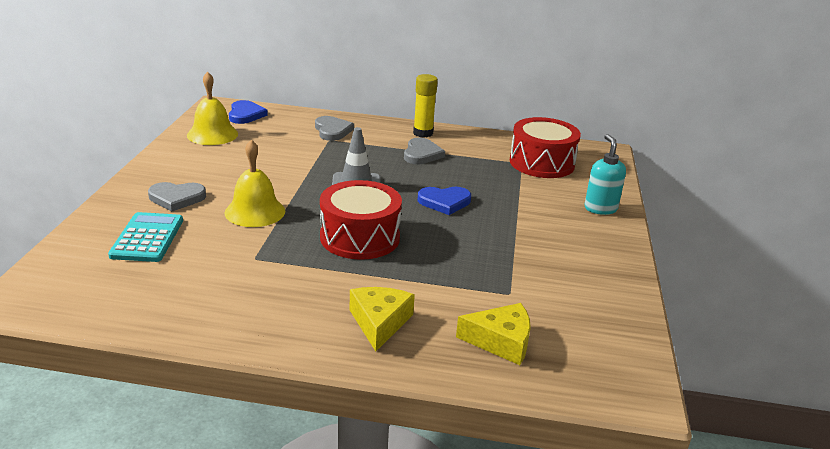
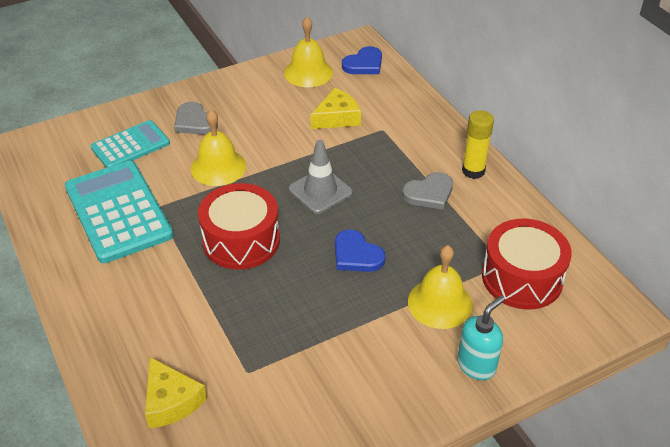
camera: 55 degrees right, 15 degrees up
(227, 278) = (118, 211): none -> turquoise calculator
(332, 131) = (401, 121): grey heart -> none
(379, 323) = (134, 318): yellow cheese -> yellow cheese (337, 117)
(530, 195) = (440, 303): none -> yellow bell

